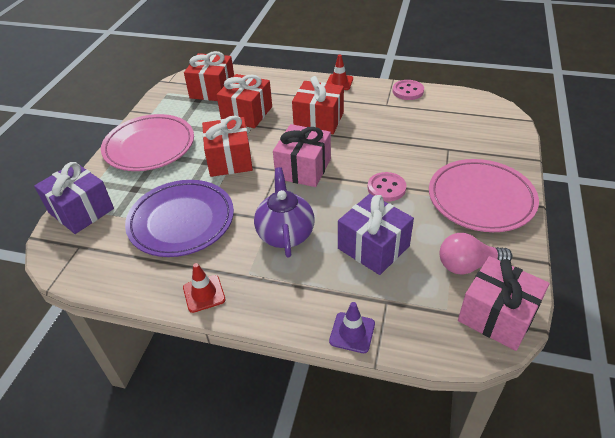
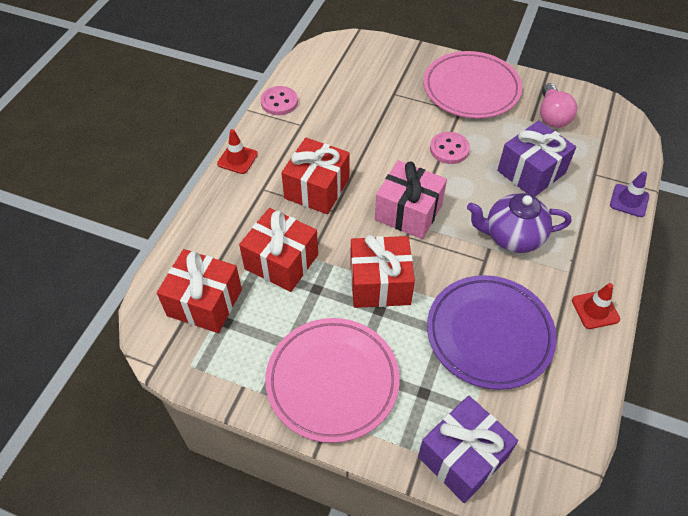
camera: 85 degrees left, 10 degrees up
(497, 316) = (603, 112): pink gift -> none

